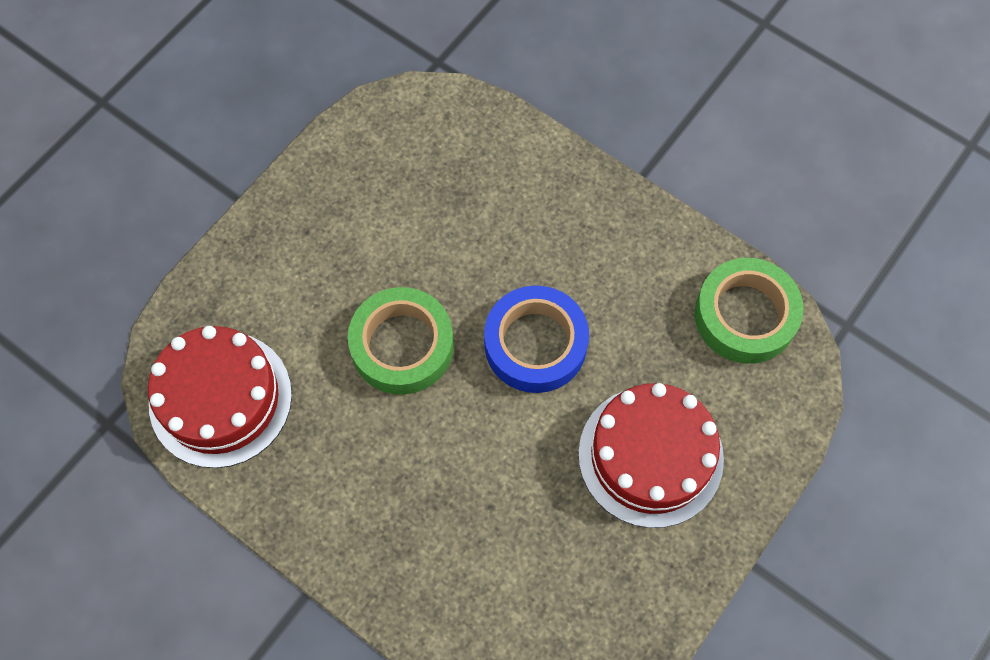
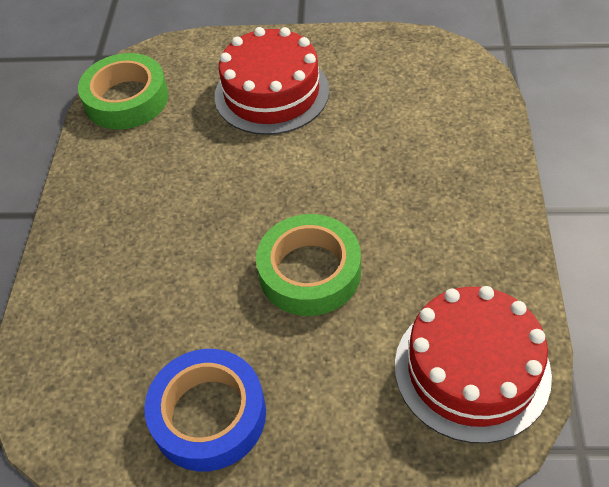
camera: 120 degrees left, 15 degrees down
(535, 344) = (238, 192): blue tape -> blue tape (208, 415)

